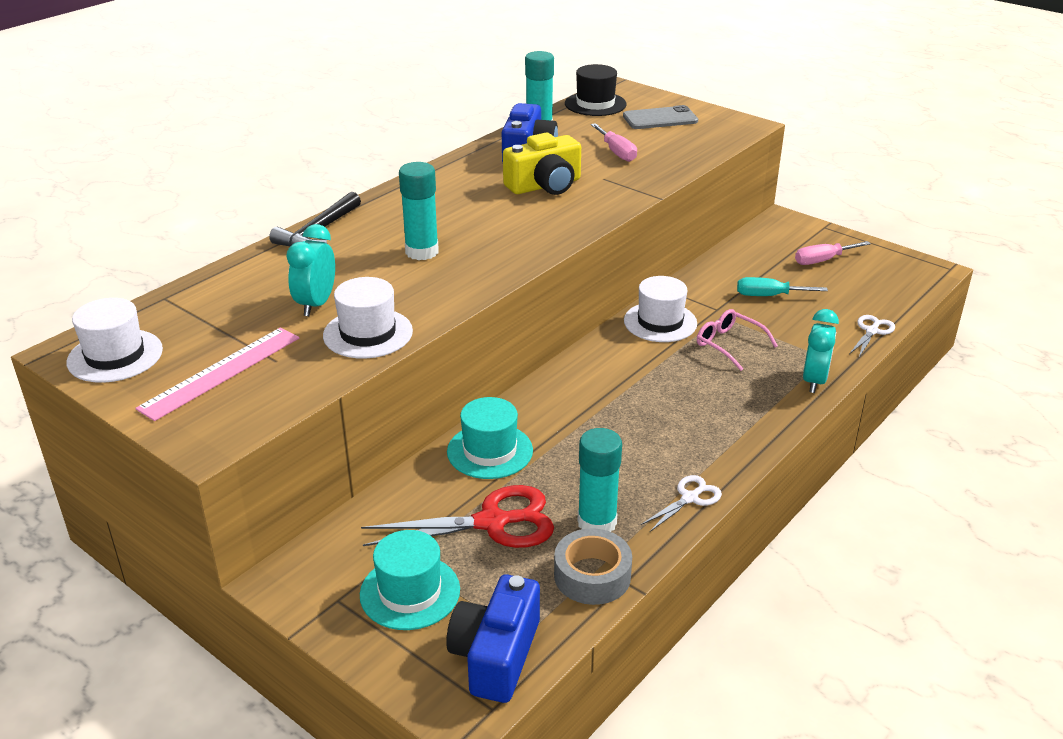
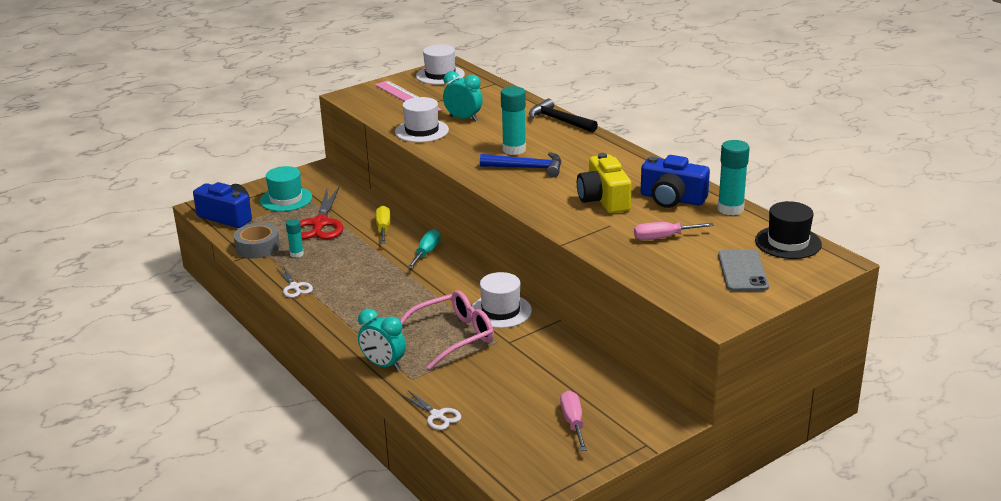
camera: 105 degrees right, 5 degrees down
(477, 237) = (527, 168): none -> blue hammer
(490, 451) = (383, 228): turquoise hat -> yellow screwdriver
(597, 522) = (296, 254): turquoise glue stick -> turquoise glue stick, size x0.57
(729, 344) = (453, 336): pink glasses -> pink glasses, size x1.53
(769, 296) = (519, 374): turquoise screwdriver -> turquoise screwdriver (426, 252)

